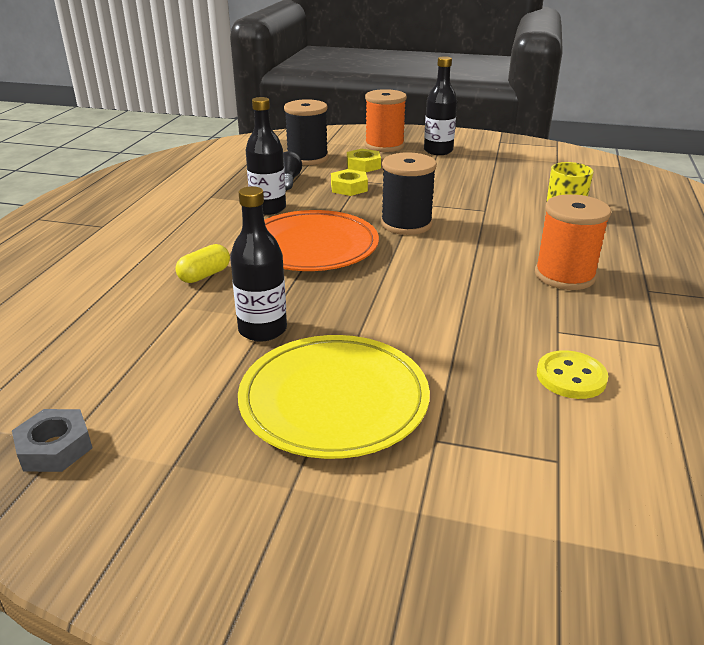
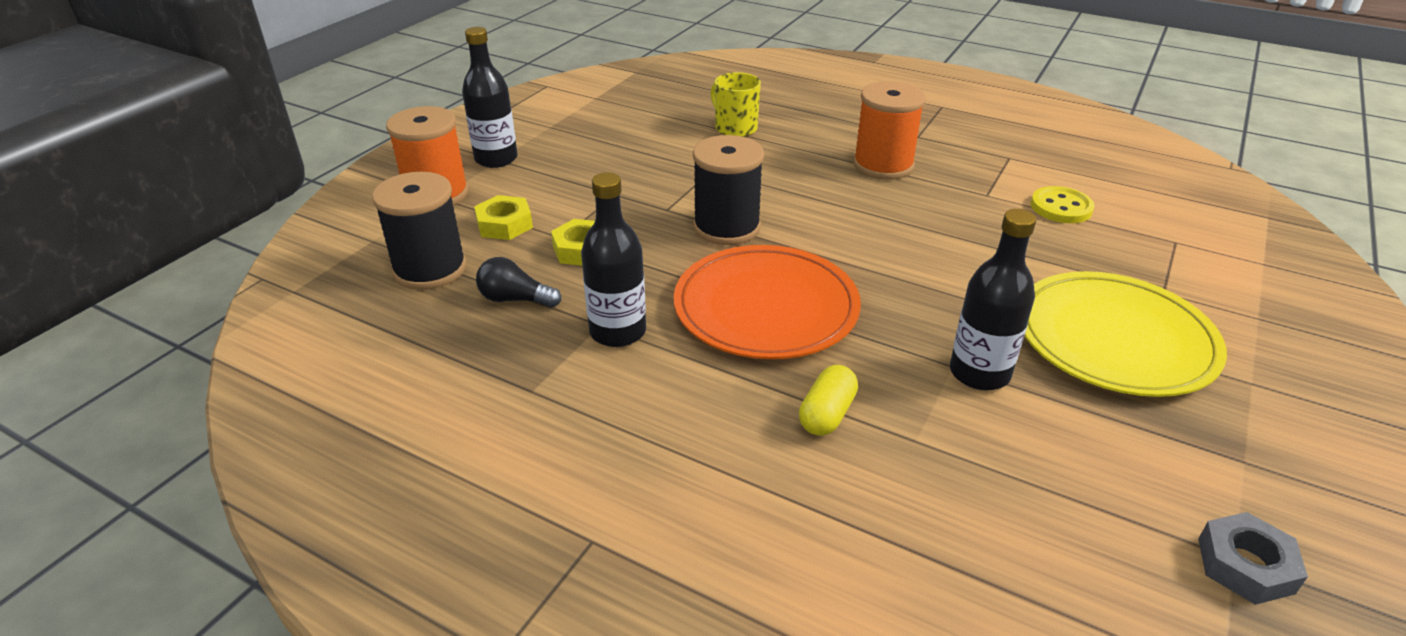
camera: 75 degrees left, 5 degrees up
(204, 275) = (826, 414): yellow capsule -> yellow capsule turned 60 degrees clockwise

